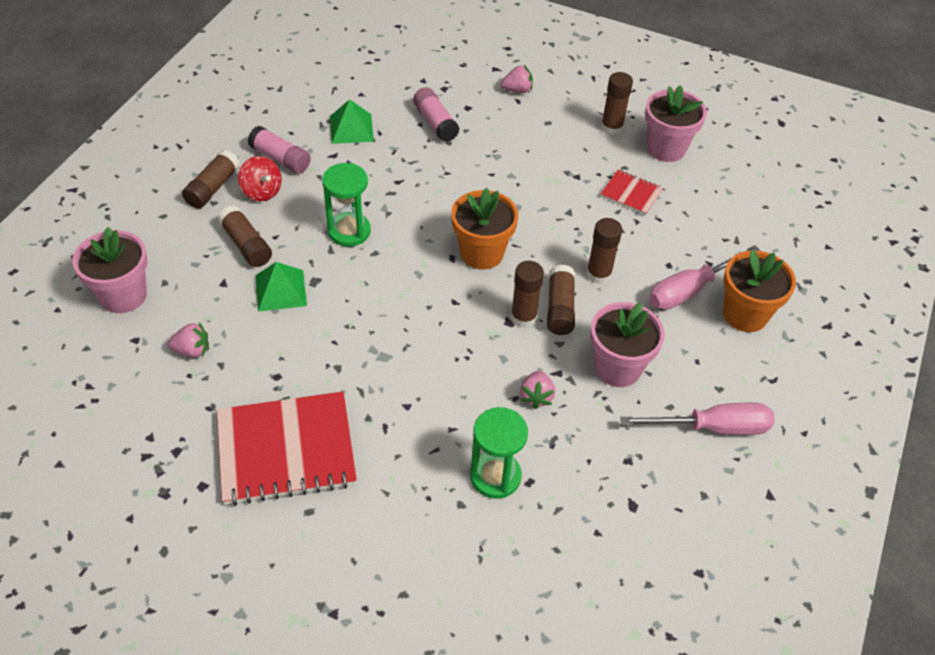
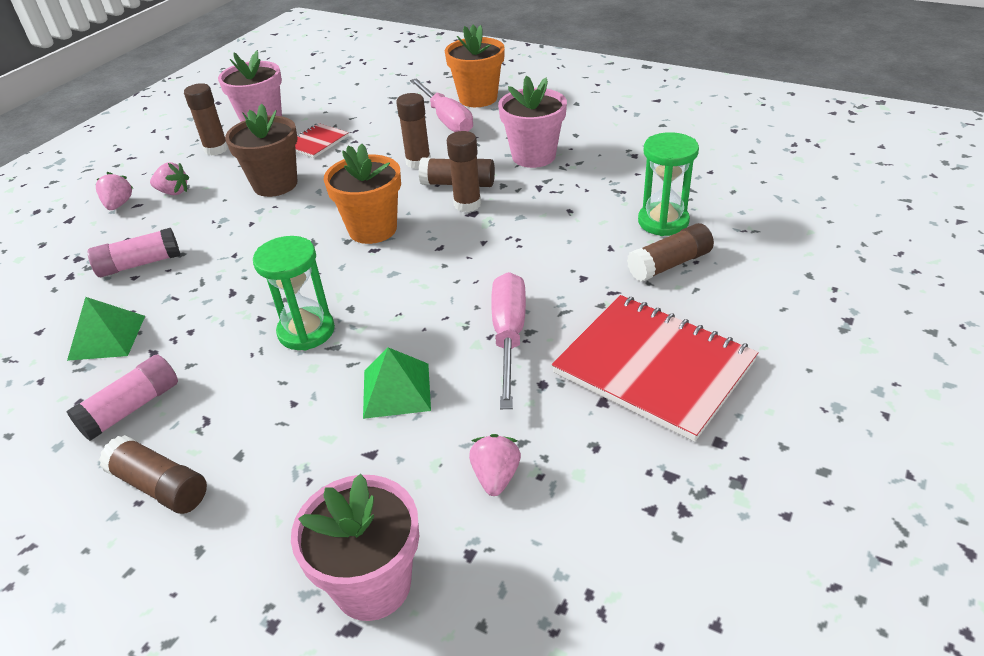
camera: 80 degrees left, 10 degrees down
(246, 245) = (300, 433): brown glue stick -> brown glue stick (669, 264)
(262, 191) = (194, 424): red spinning top -> none
(286, 450) = (654, 367): red notebook -> red notebook turned 45 degrees counterclockwise
(536, 396) = (567, 198): pink strawberry -> pink strawberry (173, 192)
(552, 178) = (275, 184): none -> brown flower pot
(712, 427) = (596, 118): pink screwdriver -> pink screwdriver (508, 336)

